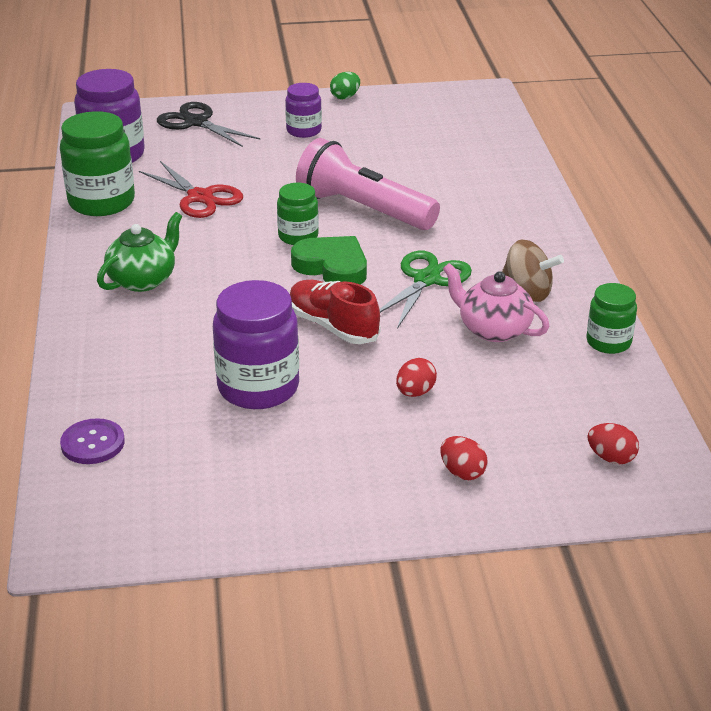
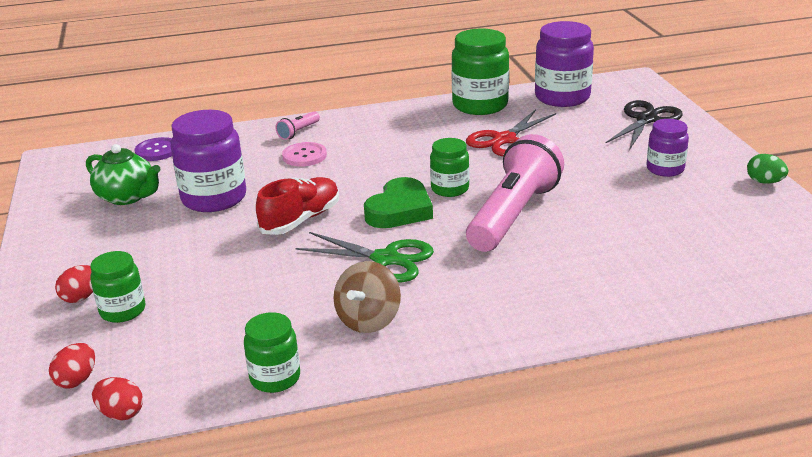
camera: 85 degrees right, 5 degrees down
(101, 326) = (298, 132): none -> pink flashlight
(143, 280) = (364, 137): green teapot -> green teapot (128, 197)
(174, 322) = (304, 156): none -> pink button
(415, 392) = (198, 267): red egg -> red egg (121, 413)
(493, 329) = (298, 302): pink teapot -> none
(493, 439) = (123, 311): none -> green jar

